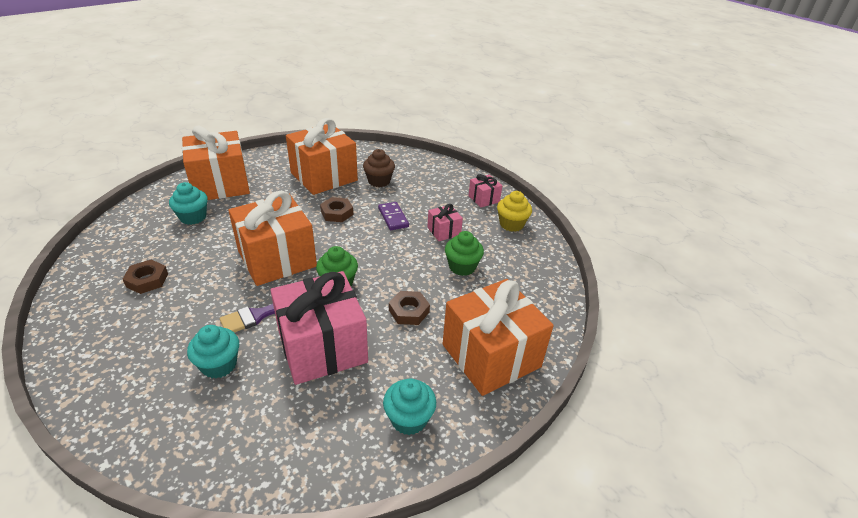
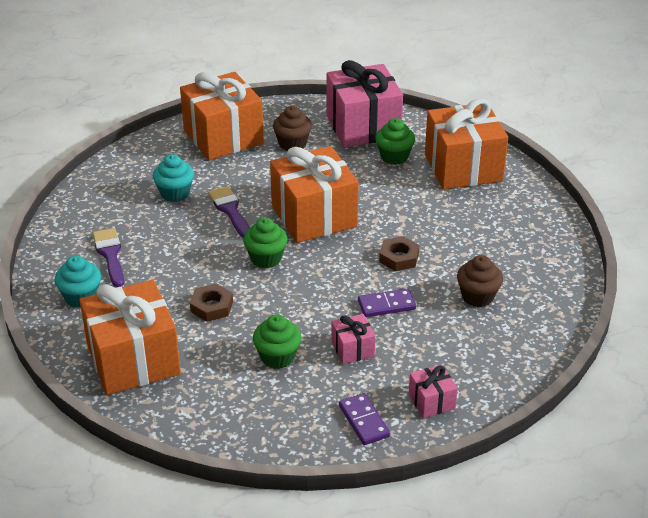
camera: 100 degrees right, 0 degrees up
(147, 280) = (292, 144): brown nut -> brown cupcake
(193, 217) = (394, 156): turquoise cupcake -> green cupcake
(322, 347) = (178, 248): pink gift -> pink gift (363, 126)
(324, 176) = (487, 246): orange gift -> orange gift (223, 137)
(332, 406) = (110, 254): none -> purple brush
(511, 224) = (363, 421): yellow cupcake -> purple domino

